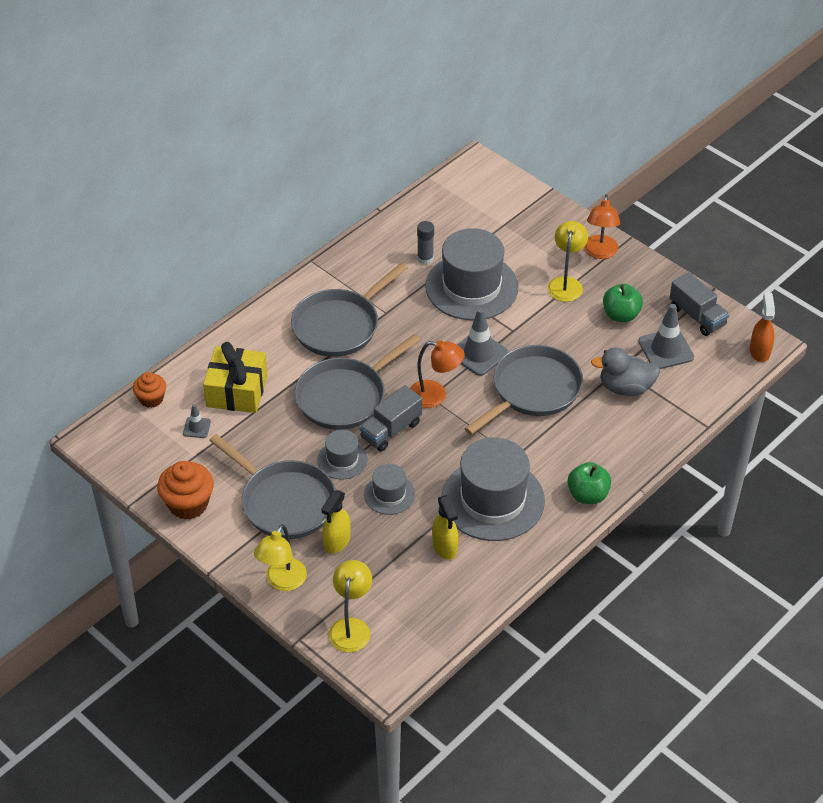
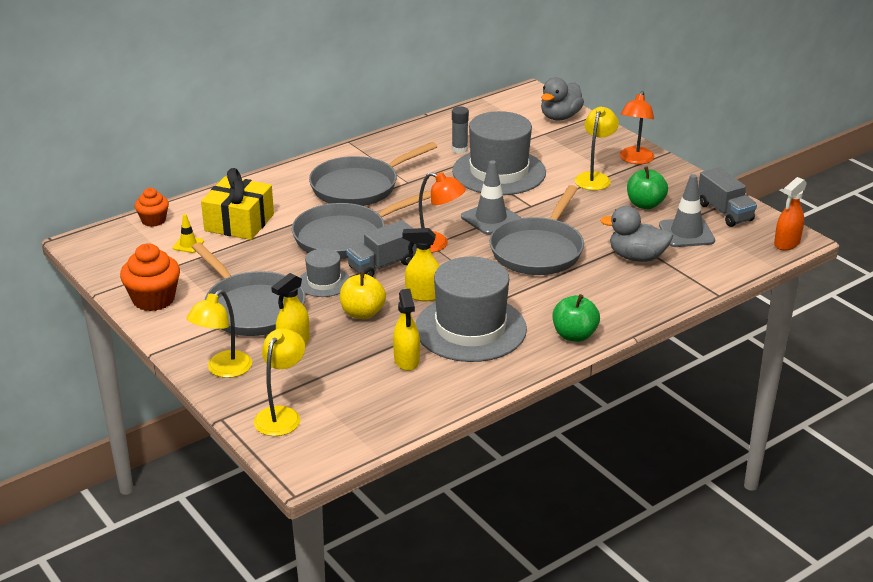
camera: 10 degrees right, 15 degrees down
(196, 427) = (188, 245): grey traffic cone -> yellow traffic cone
(389, 494) = (362, 313): grey hat -> yellow apple
(439, 464) = (423, 295): none -> yellow spray bottle
(514, 198) = (560, 117): none -> grey duck
(532, 390) = (538, 250): grey pan -> grey pan turned 150 degrees clockwise
(759, 351) = (786, 243): orange spray bottle -> orange spray bottle turned 150 degrees counterclockwise

